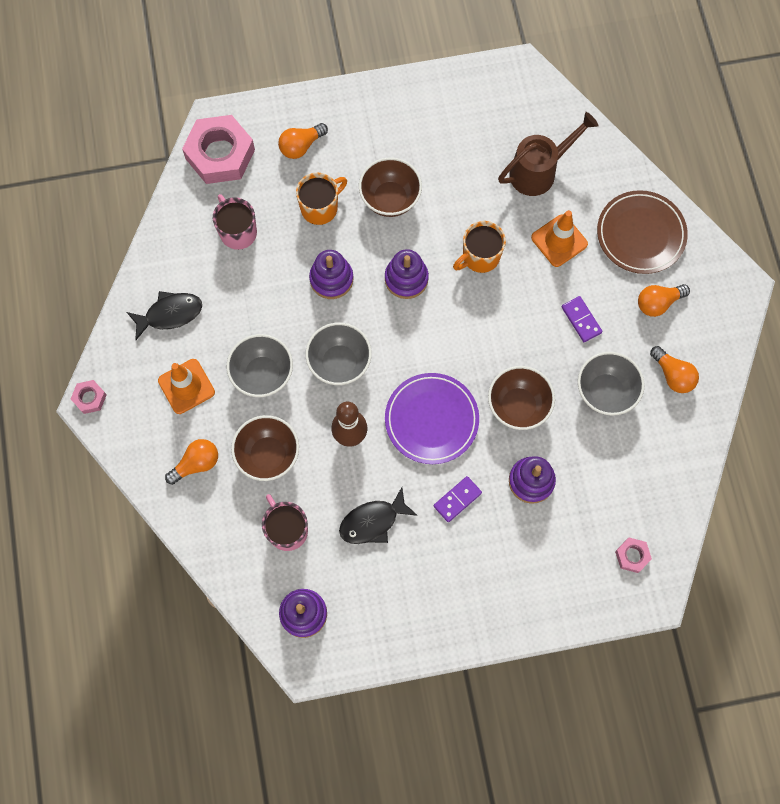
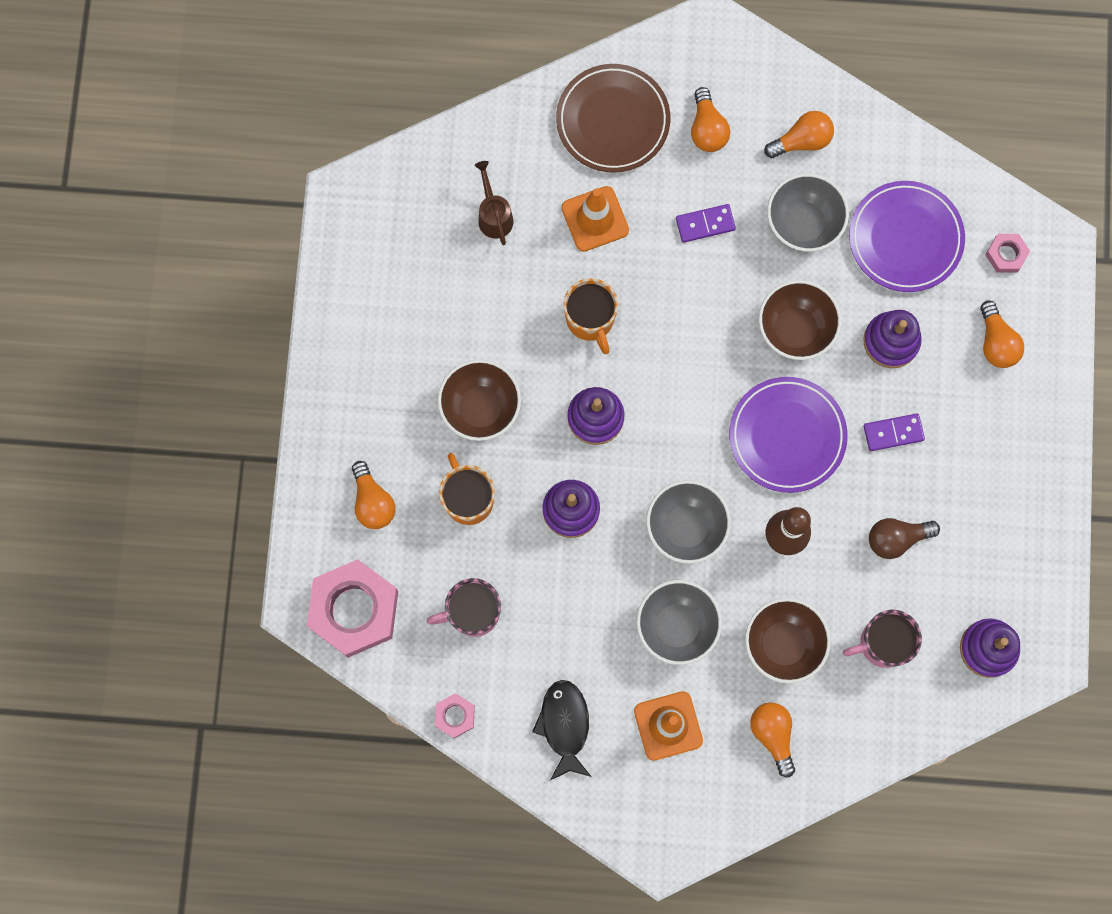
camera: 75 degrees left, 5 degrees up
(89, 398) = (652, 853): pink nut -> pink nut (455, 716)
(373, 521) = (896, 539): black fish -> brown light bulb
(457, 499) = (893, 433): purple domino -> purple domino turned 75 degrees counterclockwise
(538, 171) = (494, 215): brown watering can -> brown watering can, size x0.59
(556, 564) = (996, 342): none -> orange light bulb
(619, 473) = (905, 238): none -> purple plate

